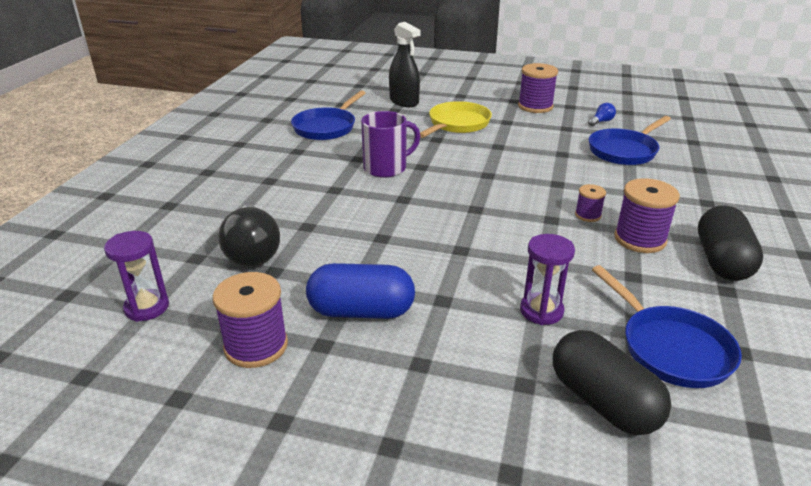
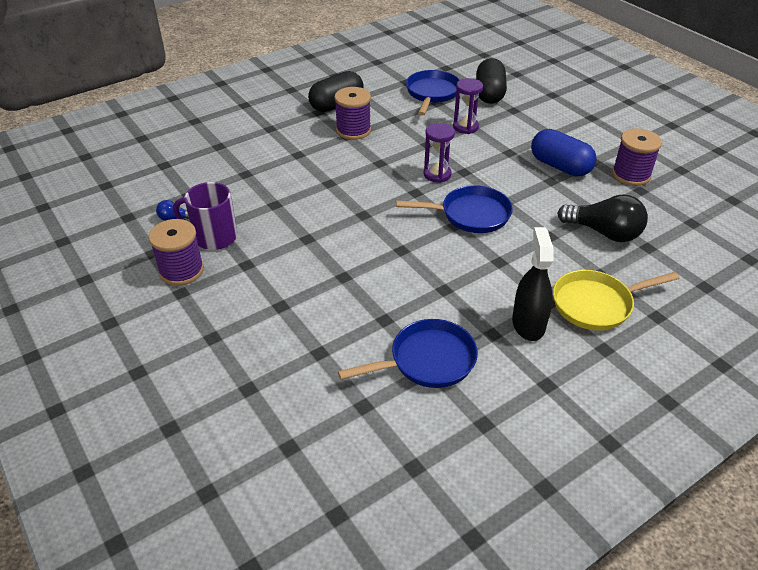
camera: 140 degrees left, 10 degrees up
(147, 307) = (692, 224): purple hourglass -> purple hourglass (437, 174)
(252, 252) = (604, 233): black light bulb -> black light bulb turned 90 degrees clockwise
(386, 168) = (432, 263): purple mug -> purple mug (214, 237)
(404, 102) = (288, 363): black spray bottle -> black spray bottle (528, 324)
(457, 124) = (294, 287): yellow pan -> yellow pan (596, 304)
(588, 215) = (353, 154): purple spool -> none
(624, 151) = (227, 183): blue pan -> blue pan (470, 215)

